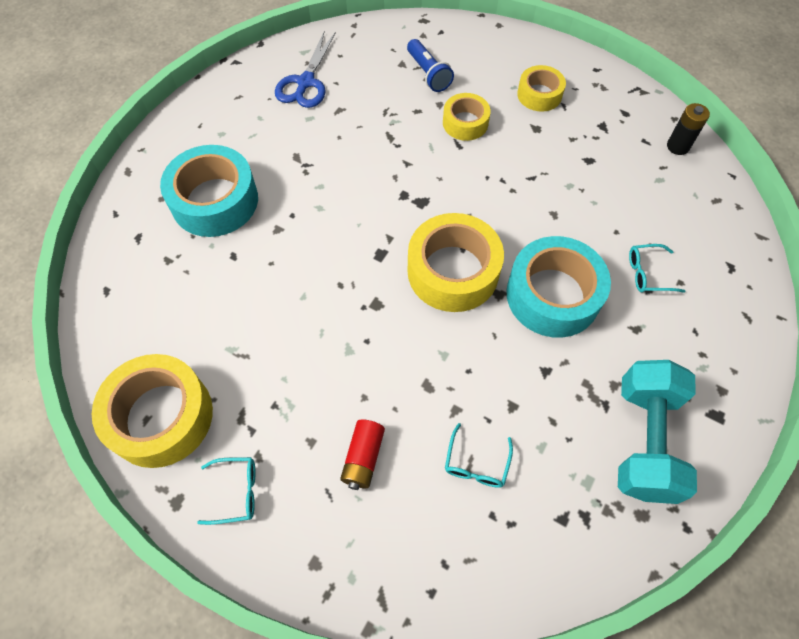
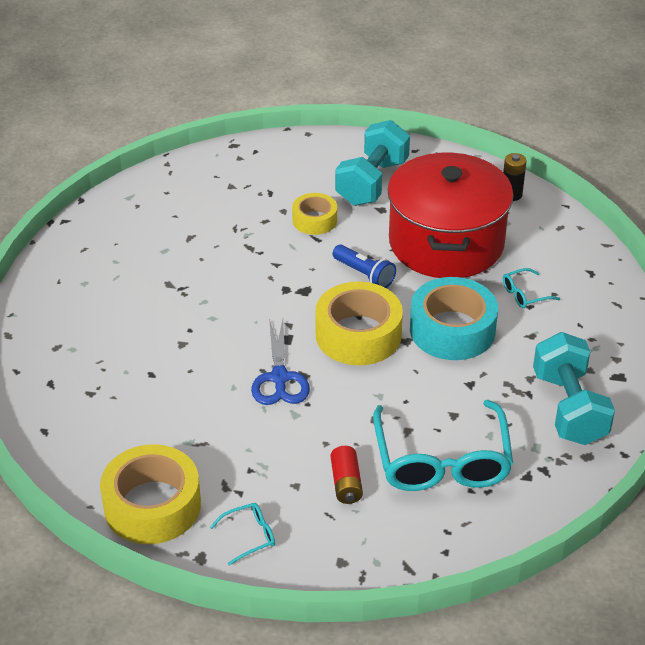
camera: 20 degrees left, 20 degrees down
(215, 201) = (109, 337): turquoise tape -> none
(305, 82) = (145, 222): blue scissors -> blue scissors (279, 378)
(428, 74) = (260, 189): blue flashlight -> blue flashlight (364, 275)
(476, 463) = (442, 460): turquoise glasses -> turquoise glasses, size x2.40
(539, 95) = (372, 182): yellow tape -> turquoise dumbbell
(587, 186) = (446, 243): none -> red pot

